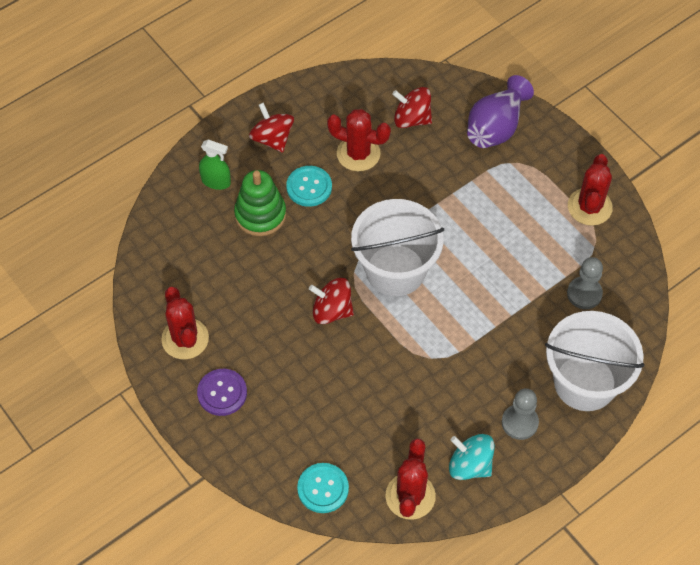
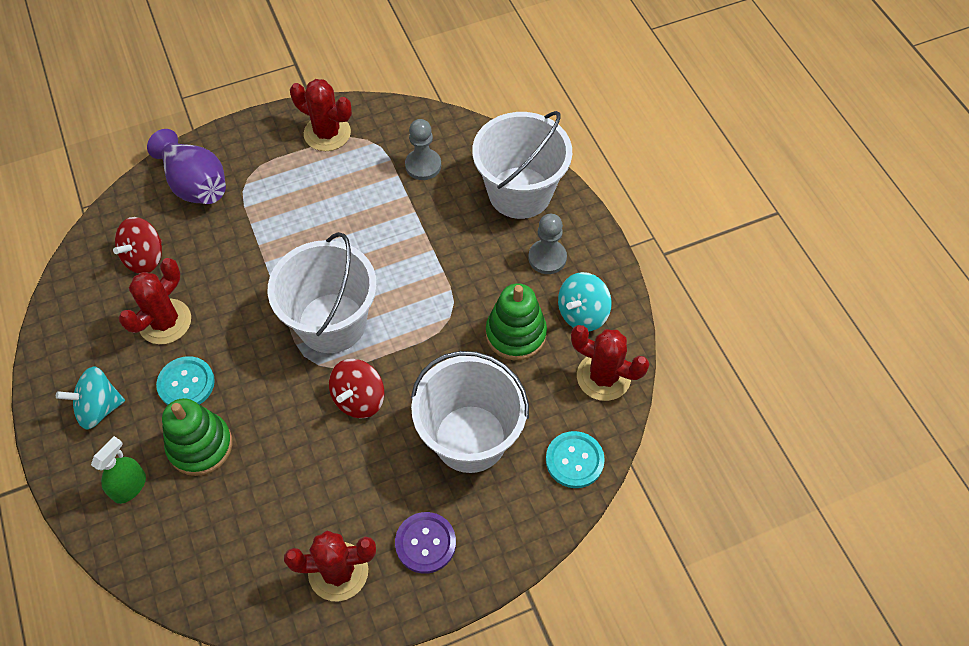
camera: 75 degrees left, 0 degrees up
(272, 139) = (99, 408): red spinning top -> turquoise spinning top
(320, 403) = (470, 438): none -> white bucket
(430, 414) = (515, 334): none -> green stacking toy

